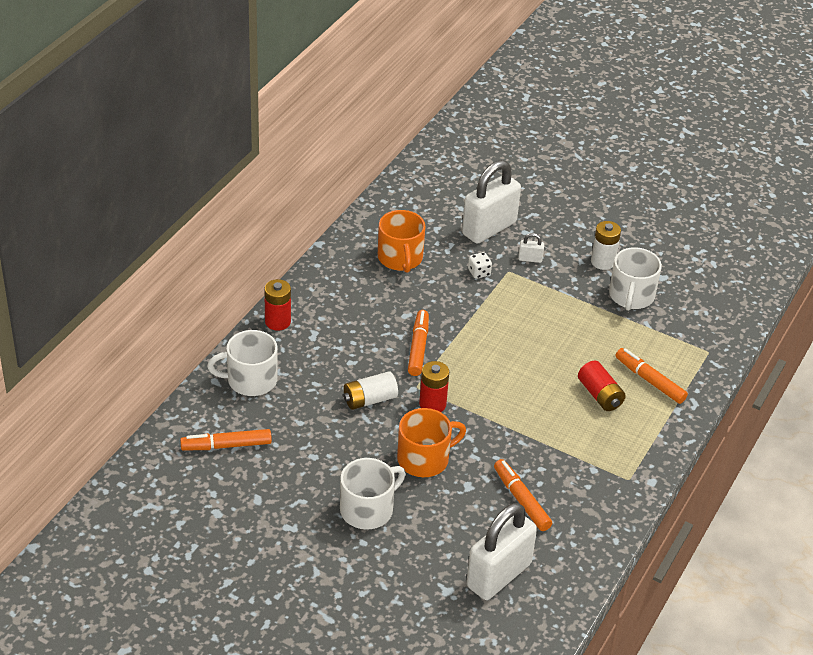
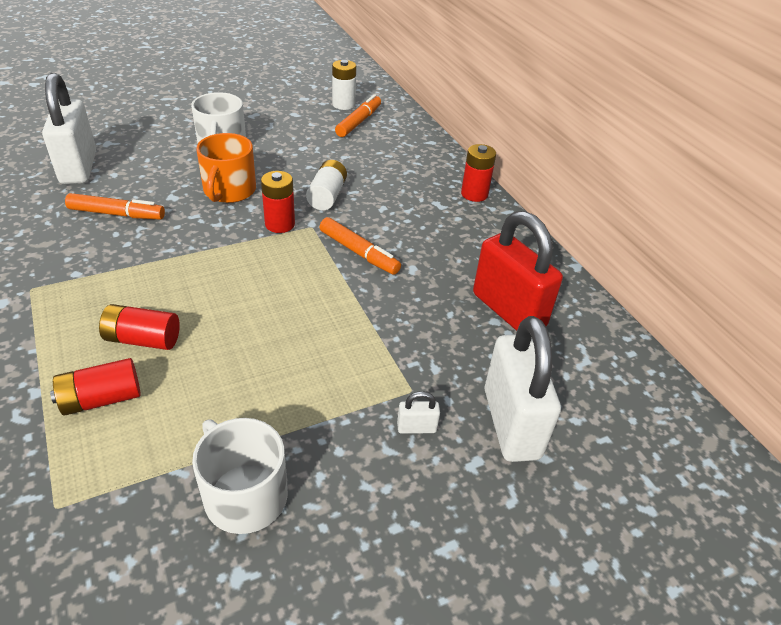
camera: 125 degrees right, 0 degrees up
(250, 380) = (415, 155): white mug -> none
(400, 258) = (508, 310): orange mug -> red padlock
(479, 272) = (431, 361): white dice -> none
(530, 259) = (416, 427): white padlock -> white padlock turned 45 degrees clockwise
(603, 262) = (341, 513): white battery -> white battery (343, 104)
(649, 380) = (101, 399): orange marker -> red battery

